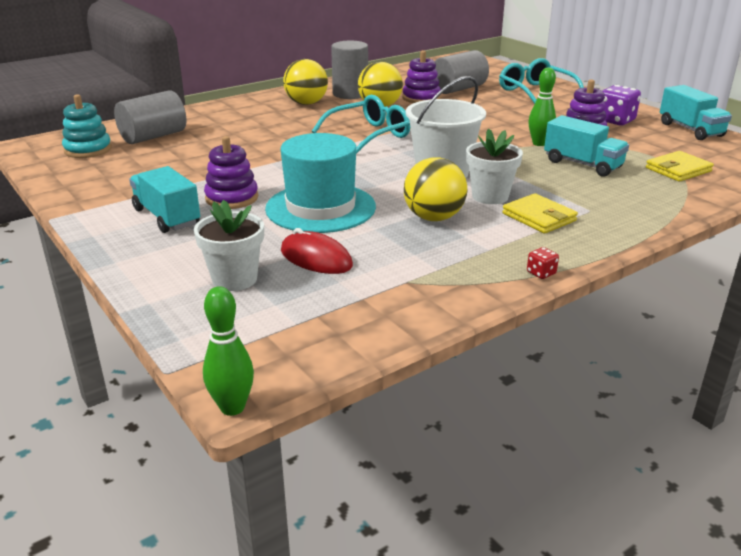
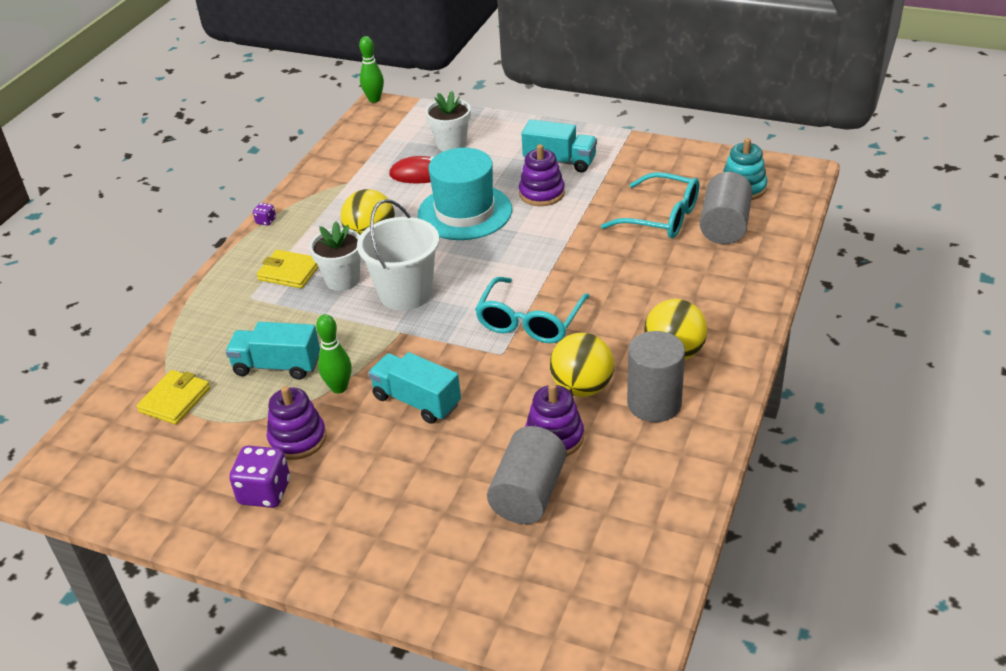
camera: 150 degrees right, 10 degrees up
(535, 92) = (412, 541): turquoise glasses -> turquoise glasses (661, 217)
(541, 273) = (266, 221): red dice -> purple dice
(690, 130) = (161, 511): turquoise truck -> turquoise truck (416, 401)

